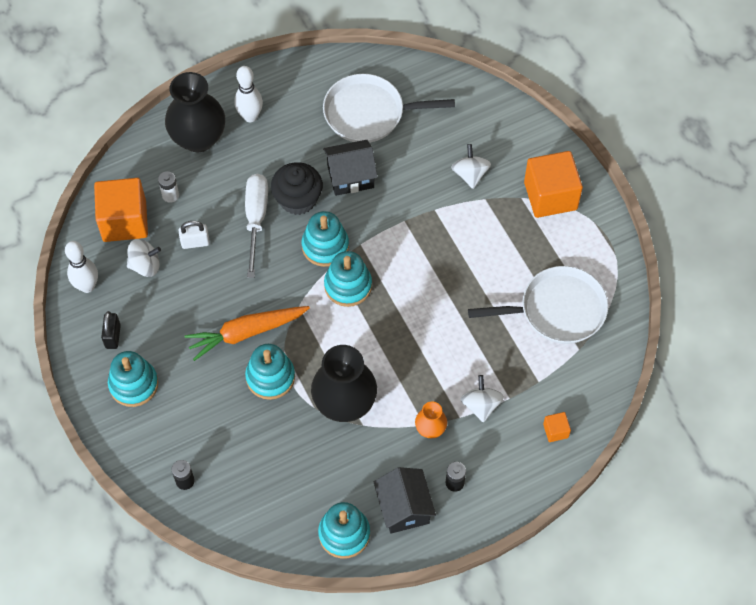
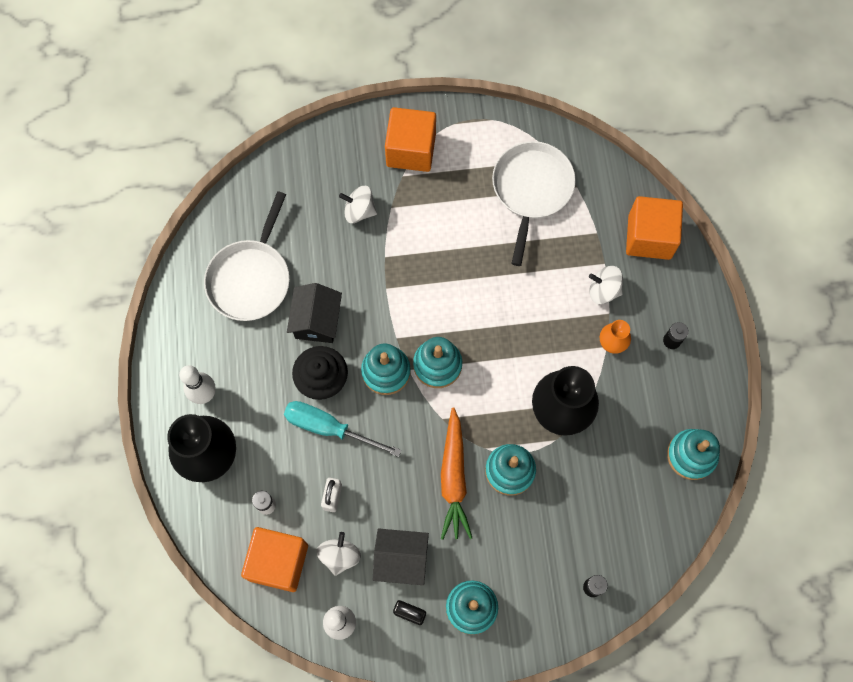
camera: 70 degrees left, 10 degrees up
(256, 219) = (329, 428): white screwdriver -> turquoise screwdriver
(404, 508) = (682, 393): black house -> black house (401, 559)
(555, 431) = (649, 237): orange cube -> orange cube, size x2.30

